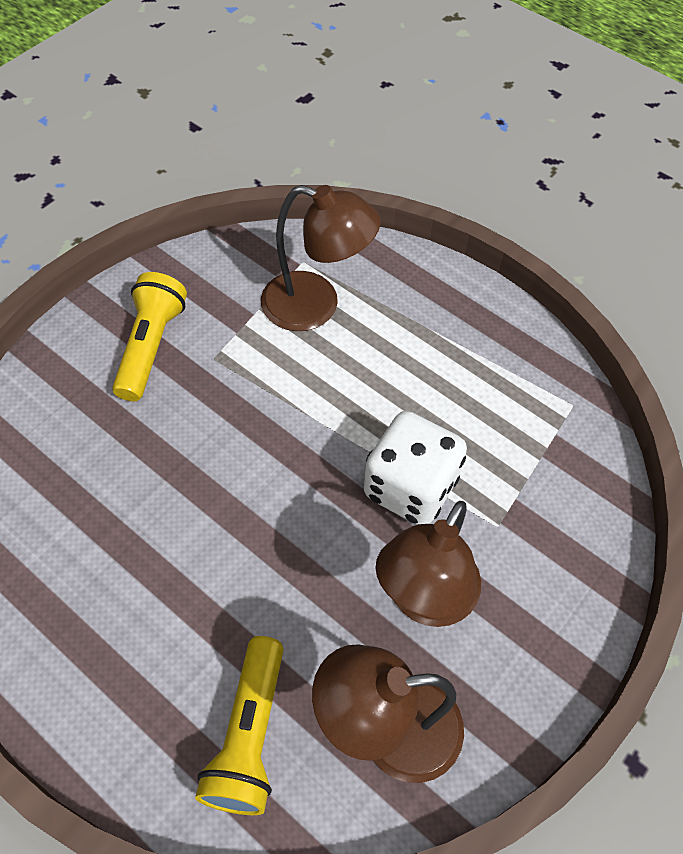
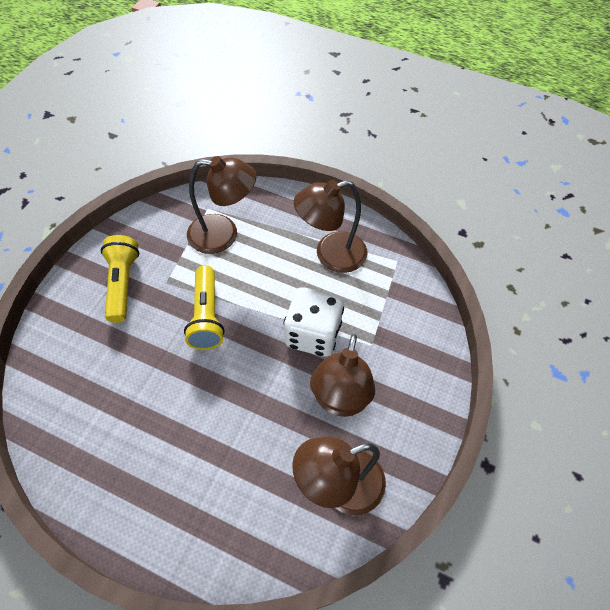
camera: 15 degrees left, 0 degrees up
(249, 736) = (253, 514): yellow flashlight -> yellow flashlight (206, 316)
(470, 373) = (330, 255): none -> brown lamp

